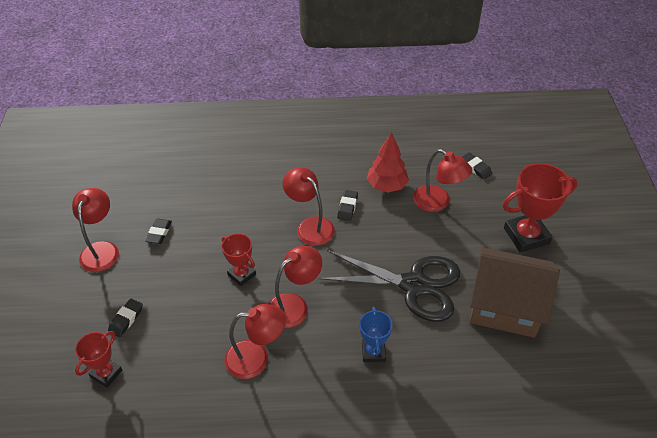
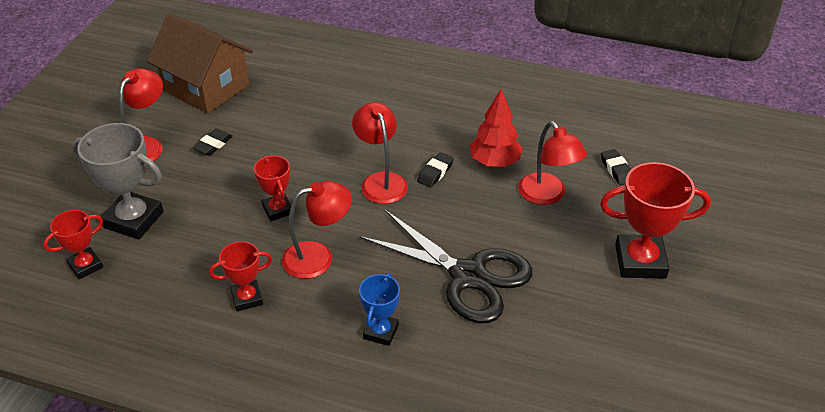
camera: 20 degrees right, 5 degrees down
(126, 319) = (133, 220): black eraser -> grey trophy
(256, 358) = (247, 298): red lamp -> red trophy
(505, 306) = (568, 331): brown house -> brown house (206, 88)

